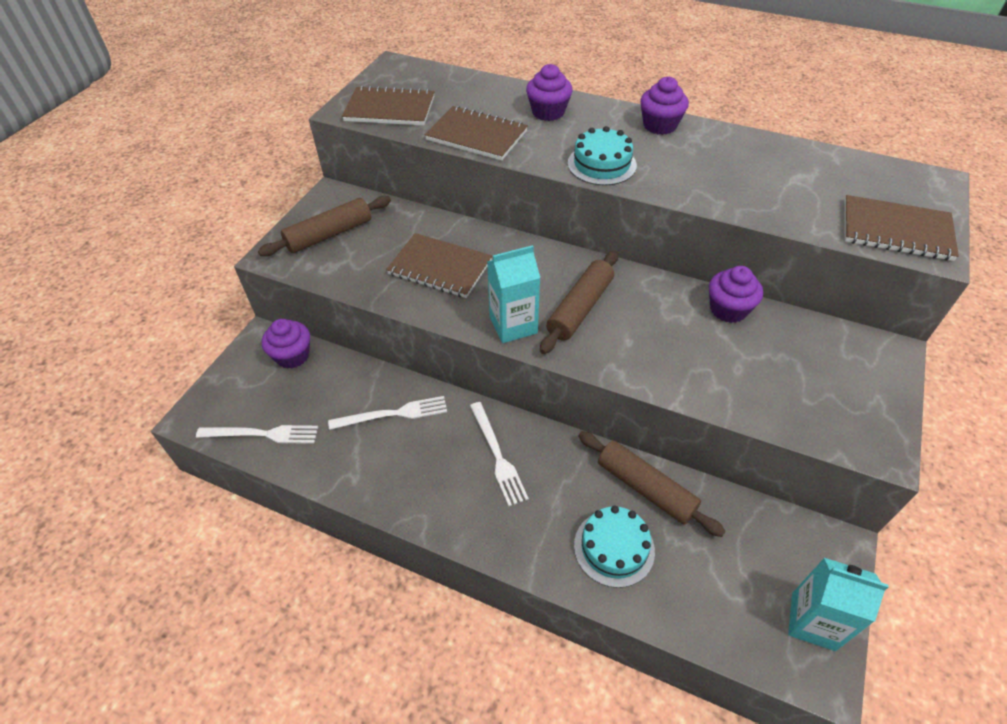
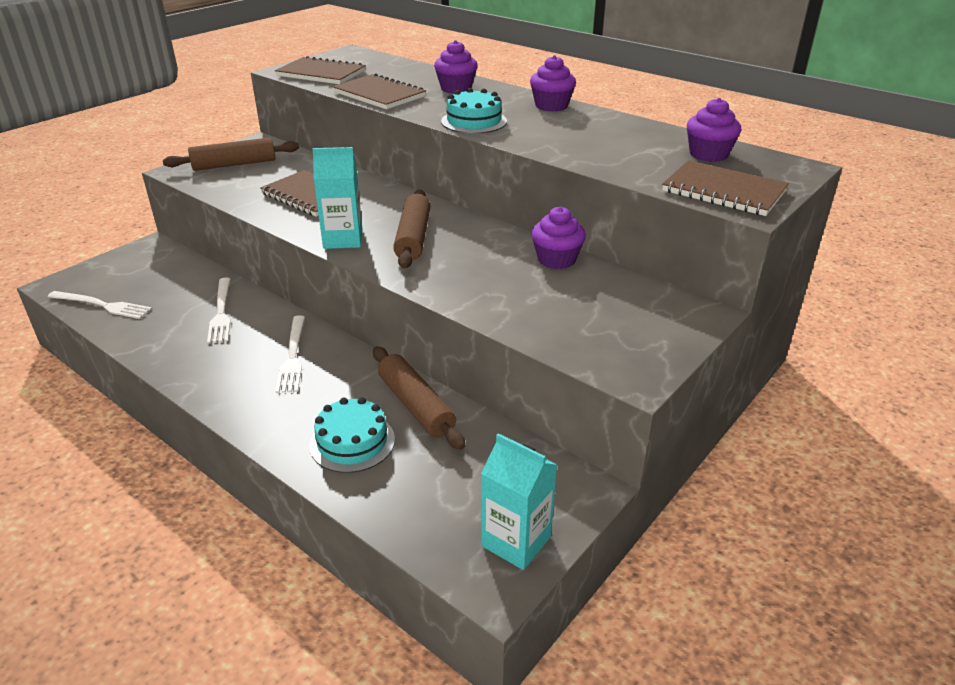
camera: 15 degrees right, 15 degrees down
(292, 356) = (167, 260): purple cupcake -> purple cupcake (708, 154)
(392, 414) = (221, 312): white fork -> white fork turned 75 degrees clockwise
(580, 308) = (413, 238): brown rolling pin -> brown rolling pin turned 45 degrees counterclockwise

